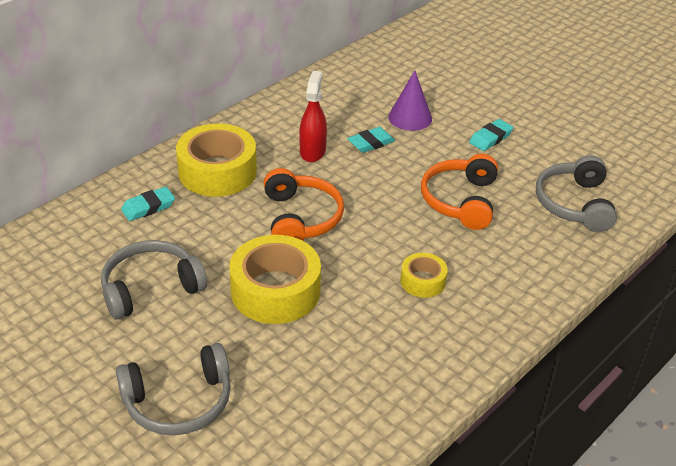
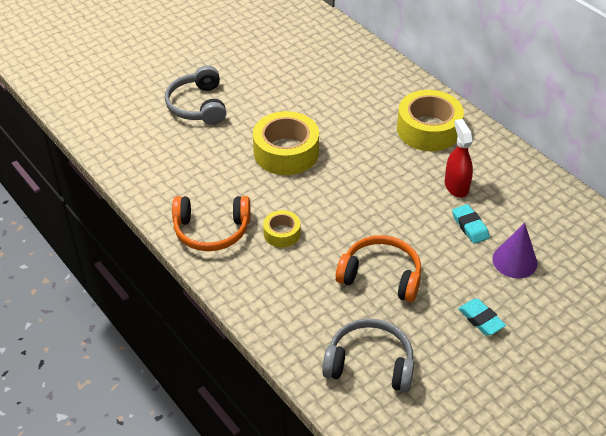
camera: 100 degrees right, 5 degrees up
(148, 207) = (385, 94): turquoise eraser -> none
(150, 288) = (300, 95): grey headphones -> none
(301, 218) = (365, 172): orange headphones -> orange headphones (211, 231)
(312, 151) = (456, 186): red spray bottle -> red spray bottle turned 120 degrees counterclockwise

